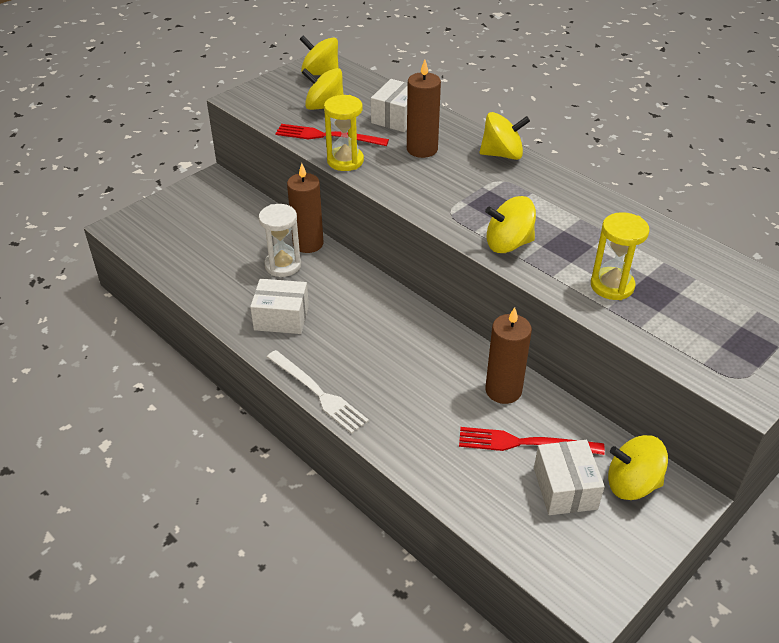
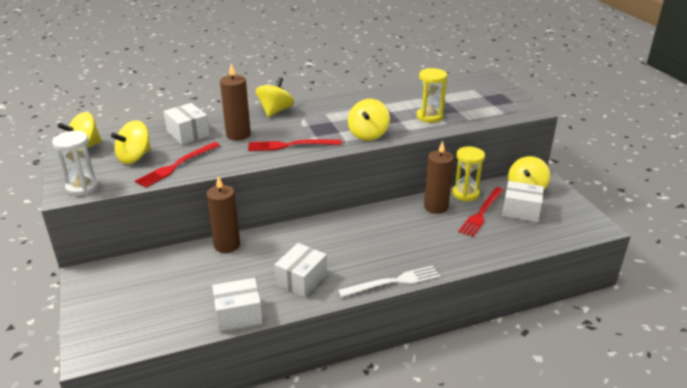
camera: 65 degrees left, 10 degrees down
(205, 293) = (238, 314): none -> white box
(283, 265) = (241, 264): white hourglass -> white hourglass (83, 187)
(345, 161) = (218, 166): yellow hourglass -> yellow hourglass (465, 194)
(428, 193) = (291, 145): none -> red fork

